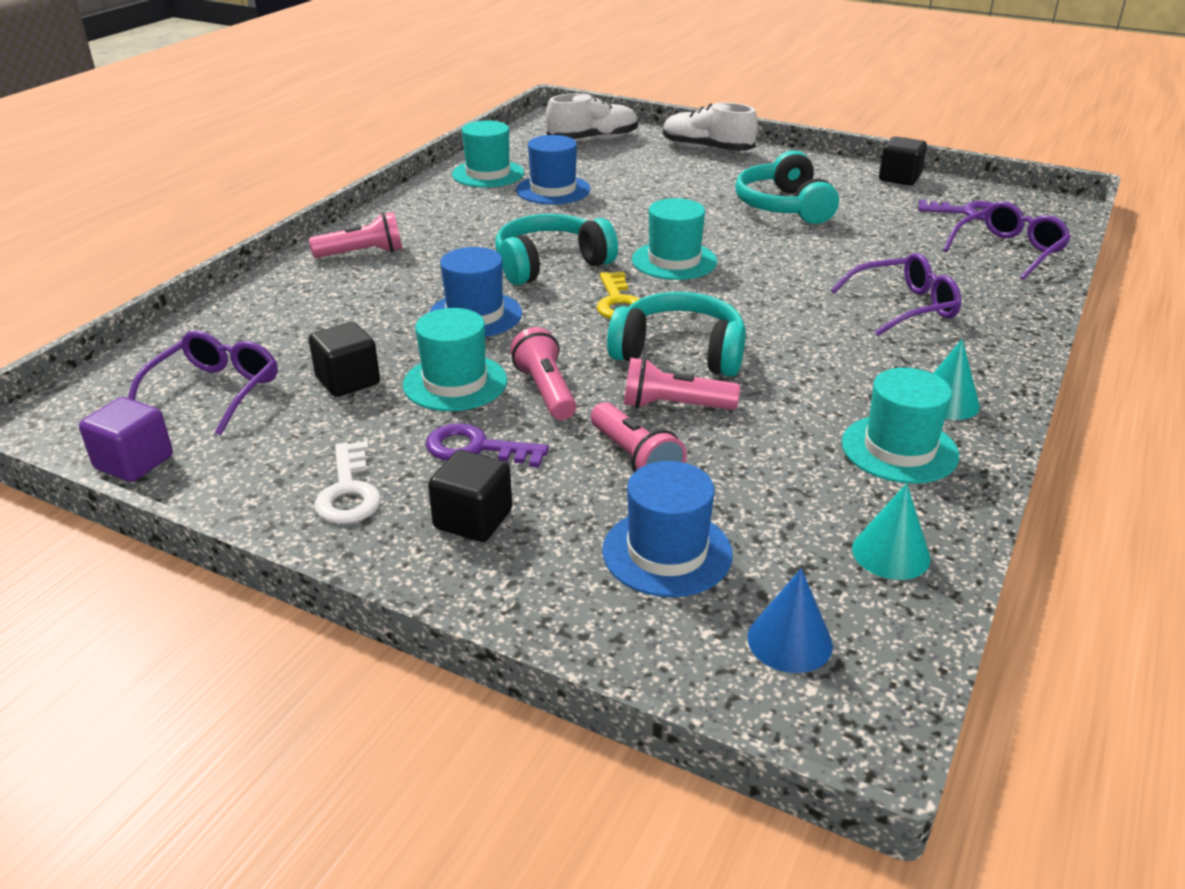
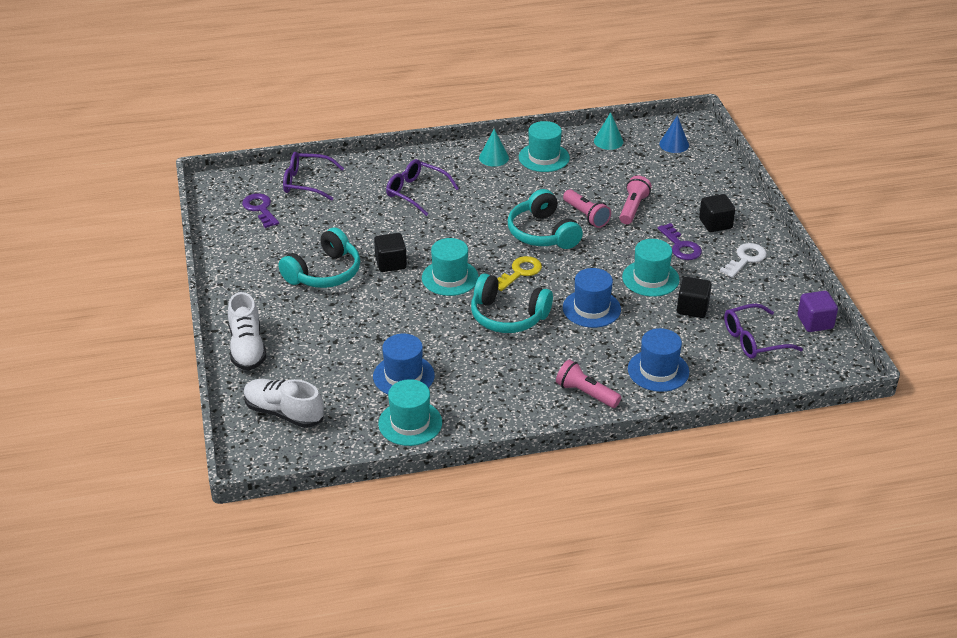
camera: 130 degrees left, 5 degrees up
(546, 391) = (621, 252): pink flashlight -> none
(667, 552) = (670, 179): blue hat -> blue hat (658, 370)
(899, 178) = (223, 249): black cube -> black cube (391, 263)

